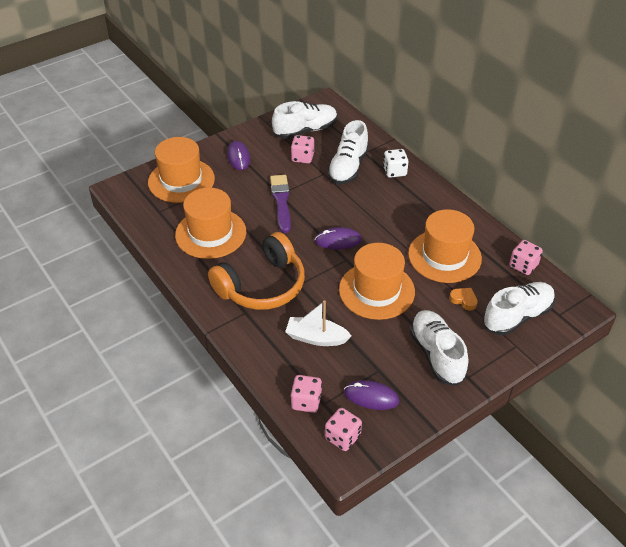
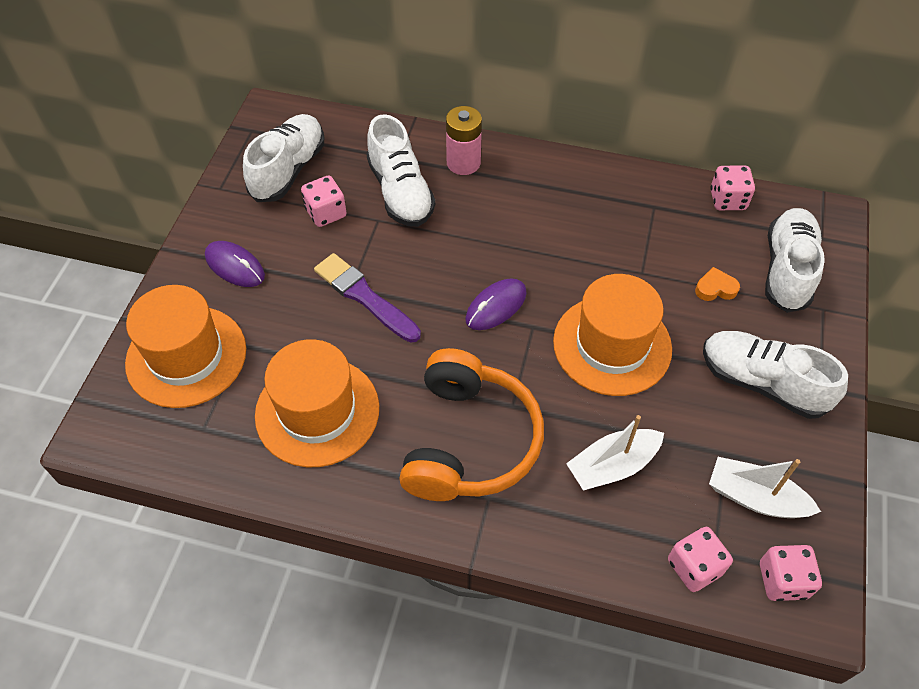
camera: 40 degrees left, 10 degrees up
(371, 397) = (755, 497): purple mouse -> white boat
(394, 171) = (463, 163): white dice -> pink battery
(444, 256) = (637, 244): orange hat -> none

